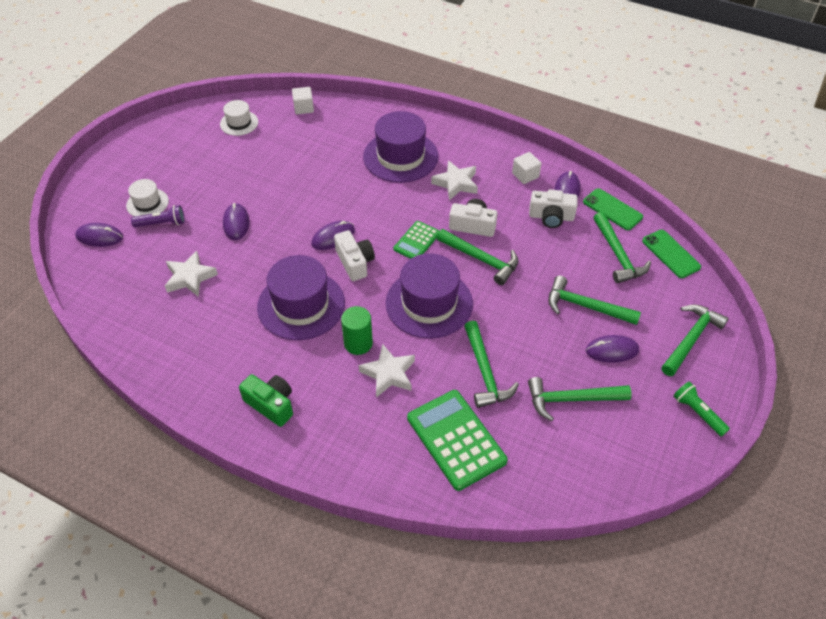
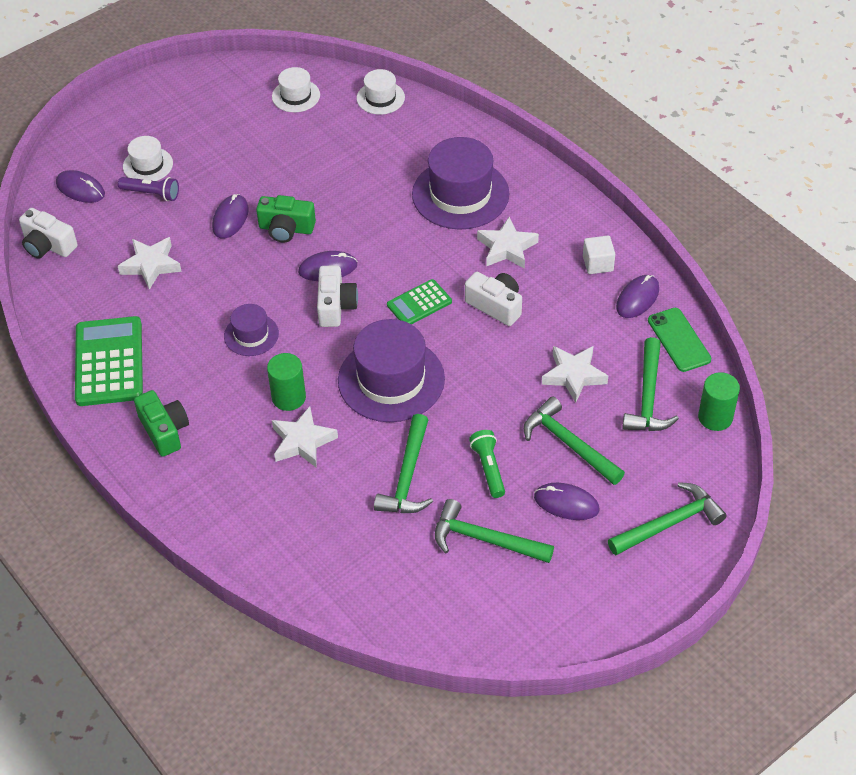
camera: 25 degrees right, 0 degrees up
(284, 218) = (286, 229): none -> green camera
(301, 305) = (251, 335): purple hat -> purple hat, size x0.53
(303, 108) = (380, 98): white cube -> white hat
(456, 439) = (334, 535): green calculator -> green calculator (109, 362)
(481, 259) = (481, 349): green hammer -> none
(551, 217) = (596, 325): white camera -> white camera (48, 245)
(558, 257) = (574, 376): none -> white star
(671, 254) = (715, 417): green phone -> green cylinder
(697, 413) = (619, 606): green flashlight -> green flashlight (488, 468)

